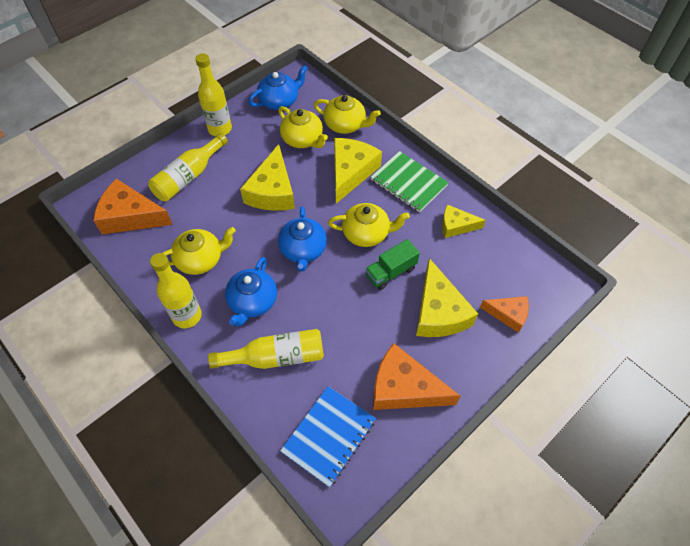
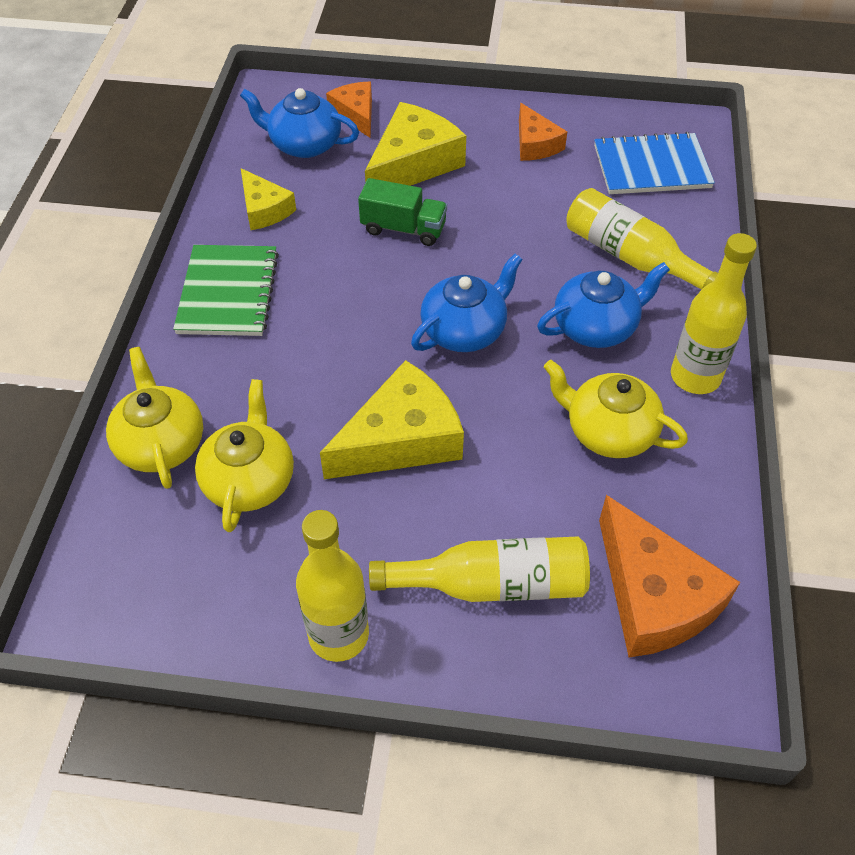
camera: 130 degrees left, 5 degrees down
(279, 101) = (176, 592): blue teapot -> blue teapot (304, 144)
(351, 172) = (267, 369): yellow cheese -> none
(366, 233) = (367, 284): yellow teapot -> none
(404, 388) = (535, 144): orange cheese -> orange cheese, size x0.59

